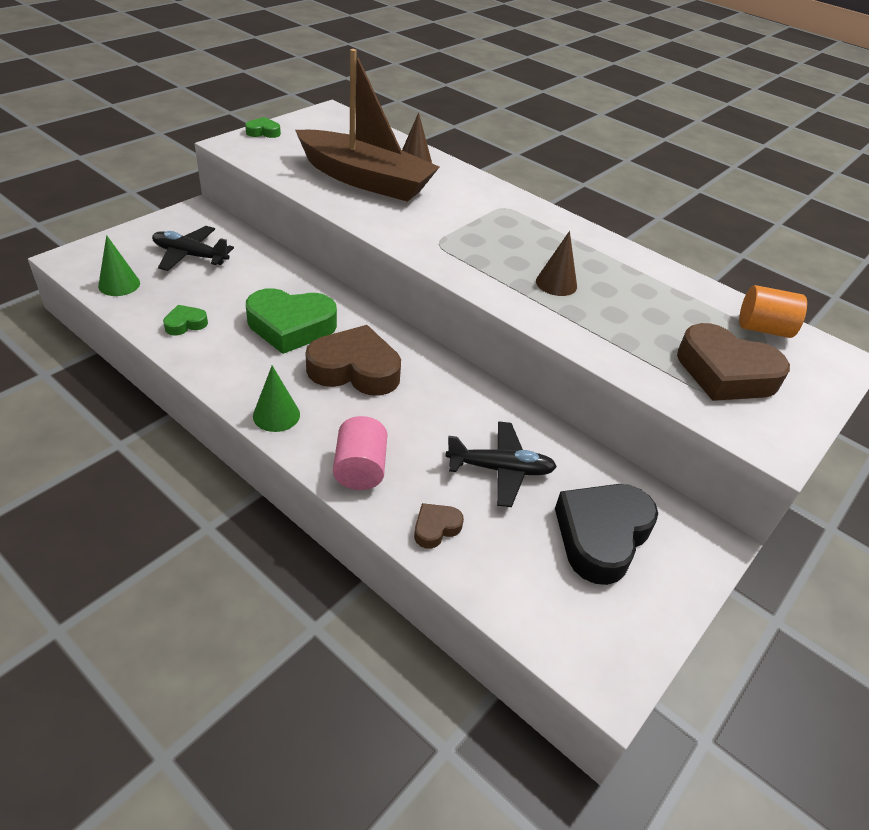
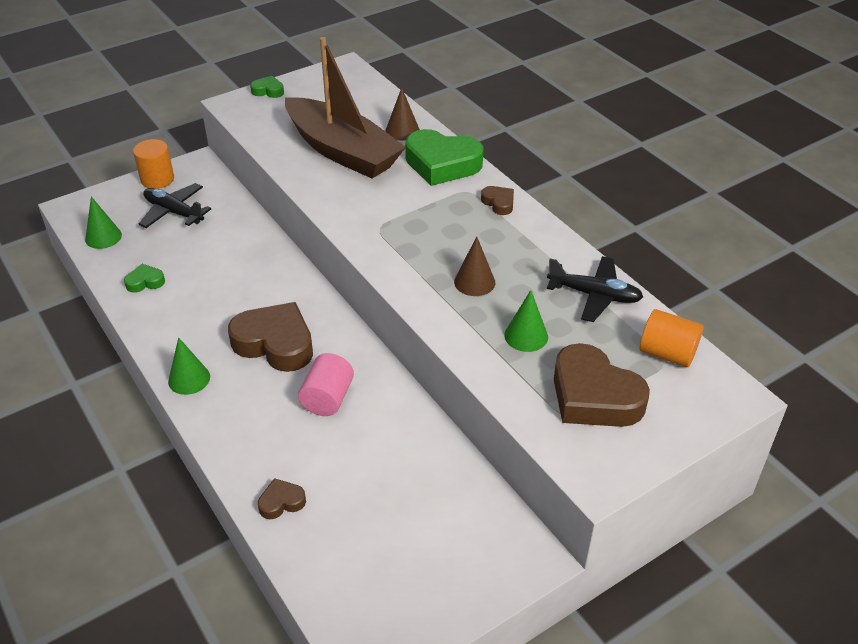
camera: 20 degrees right, 0 degrees up
(159, 226) = (157, 179): none -> orange cylinder
(291, 326) = (235, 294): green heart -> green heart (442, 164)
(360, 469) = (240, 439): pink cylinder -> pink cylinder (327, 398)
(500, 469) = (364, 458): black plane -> black plane (594, 295)
(539, 215) = (498, 203): none -> brown heart
(601, 536) = (427, 534): black heart -> none
(632, 326) = (526, 336): none -> green cone

